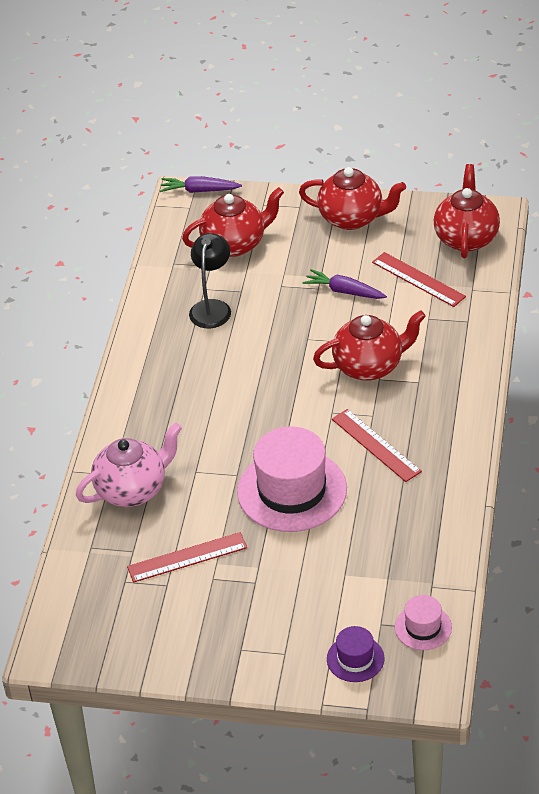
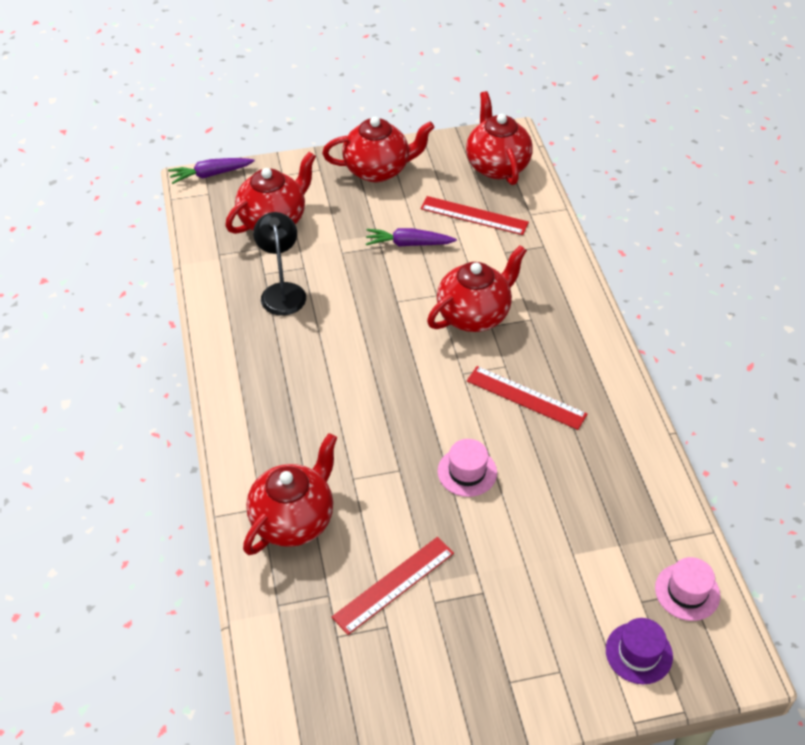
camera: 25 degrees left, 5 degrees up
(133, 489) = (294, 519): pink teapot -> red teapot
(292, 490) = (467, 472): pink hat -> pink hat, size x0.49

